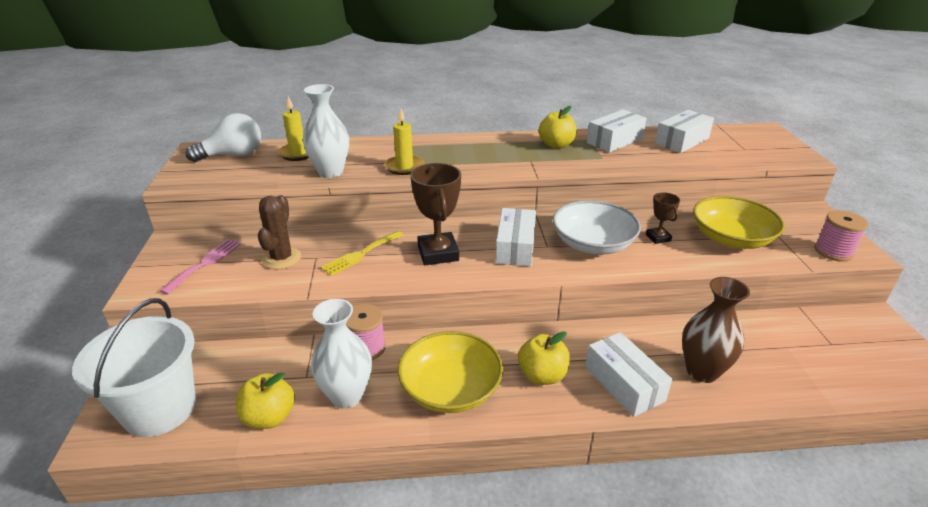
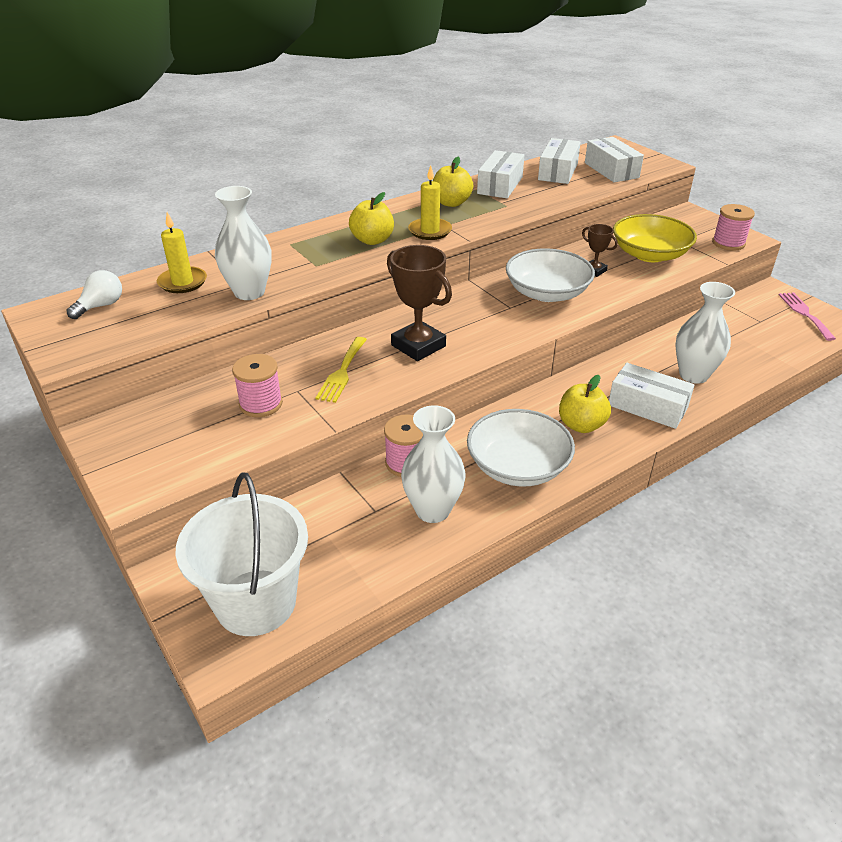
camera: 30 degrees left, 5 degrees up
(205, 263) = (177, 439): pink fork -> pink fork (804, 314)
(233, 155) = (101, 306): white light bulb -> white light bulb, size x0.63
(269, 417) = (379, 559): yellow apple -> yellow apple (372, 240)
(281, 258) = (261, 404): brown cactus -> pink spool
(404, 167) = (325, 265): yellow candle -> yellow candle (430, 231)
(450, 389) = (518, 466): yellow bowl -> white bowl
(515, 247) = (483, 317): white box -> white box (611, 170)
(702, 371) = (693, 375): brown vase -> white vase

